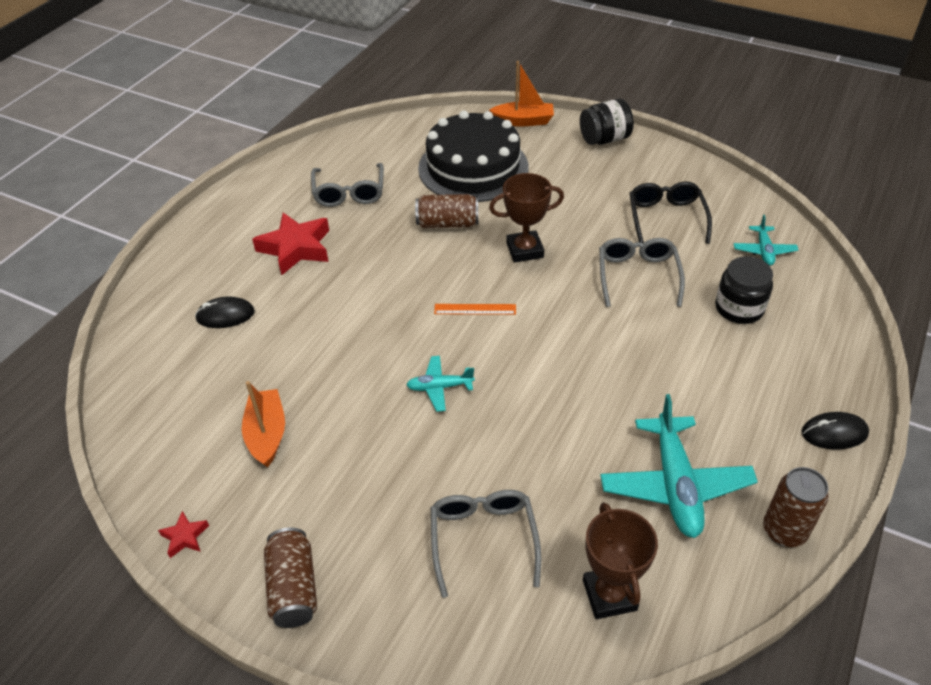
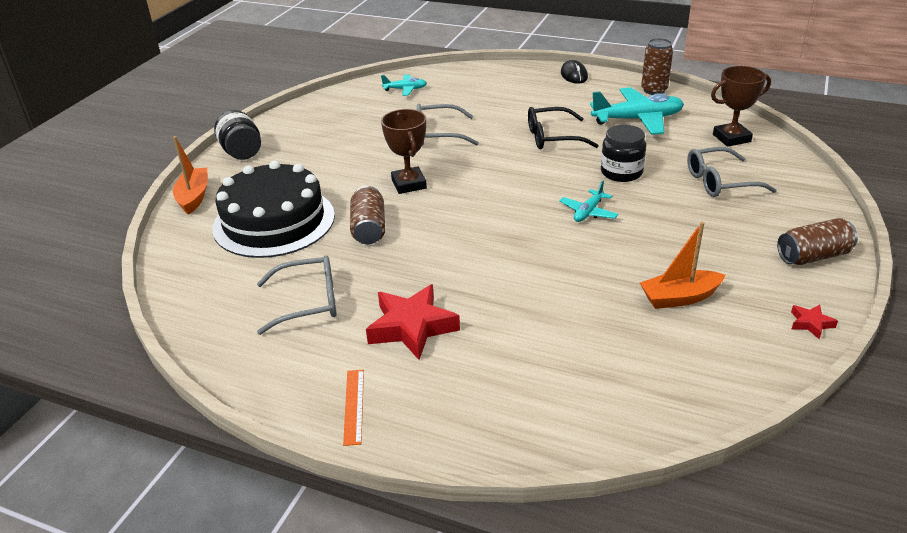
camera: 95 degrees left, 10 degrees down
(225, 315) = (533, 361): black mouse -> none
(440, 387) = (588, 212): turquoise plane -> turquoise plane turned 45 degrees clockwise
(475, 309) = (491, 203): orange ruler -> orange ruler (353, 406)
(666, 218) = (365, 124): black glasses -> black glasses (553, 137)
(739, 308) = (469, 99): black jar -> black jar (621, 172)

